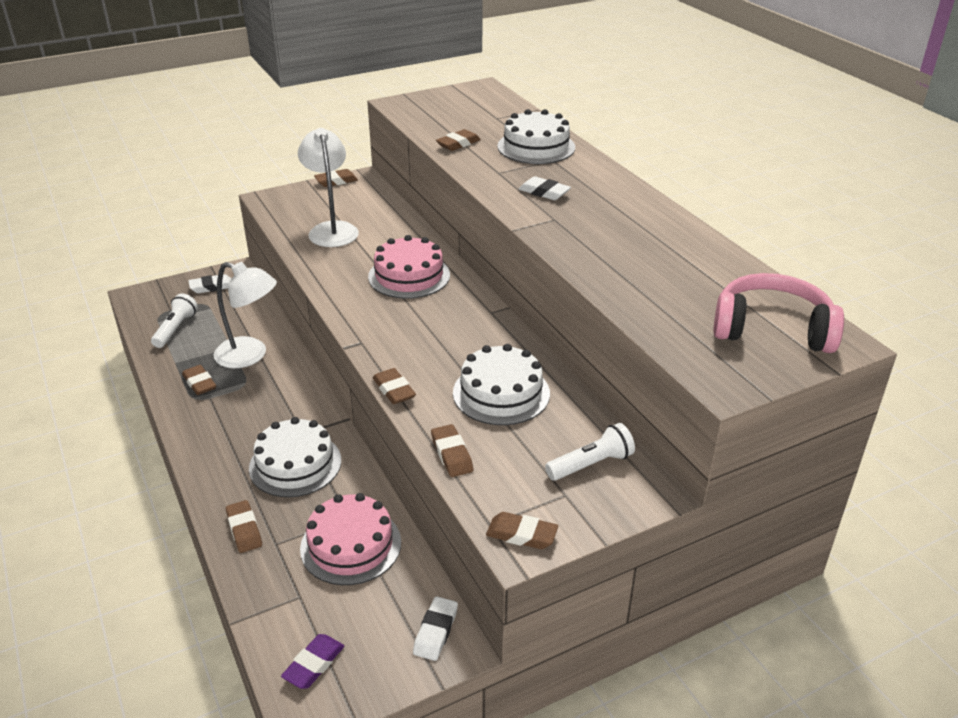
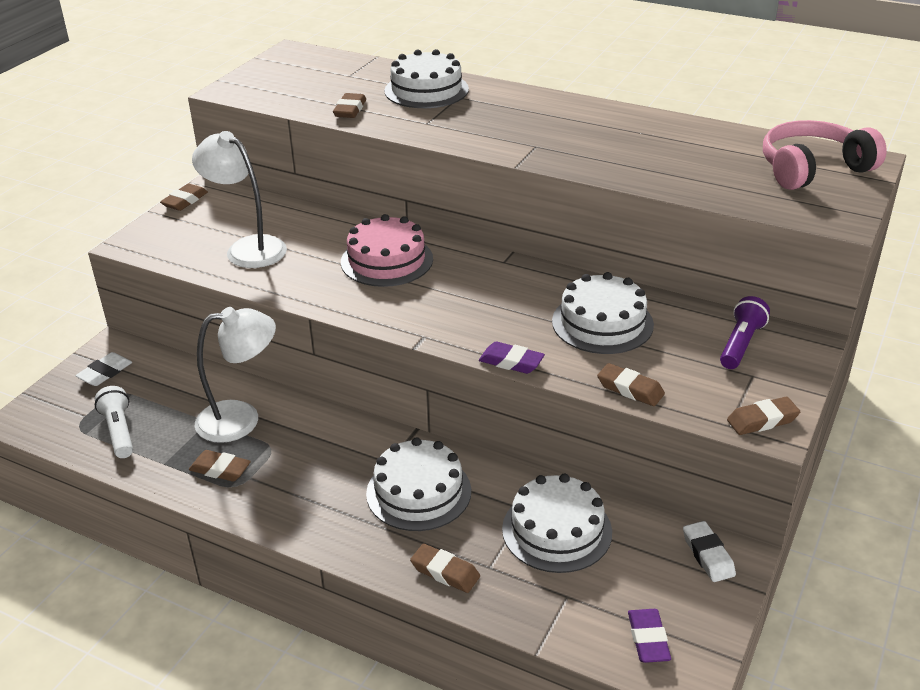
camera: 35 degrees left, 0 degrees up
(351, 545) = (557, 530): pink cake -> white cake
(394, 390) = (511, 362): brown eraser -> purple eraser
(544, 192) = (493, 127): white eraser -> none
(591, 464) = (740, 344): white flashlight -> purple flashlight

